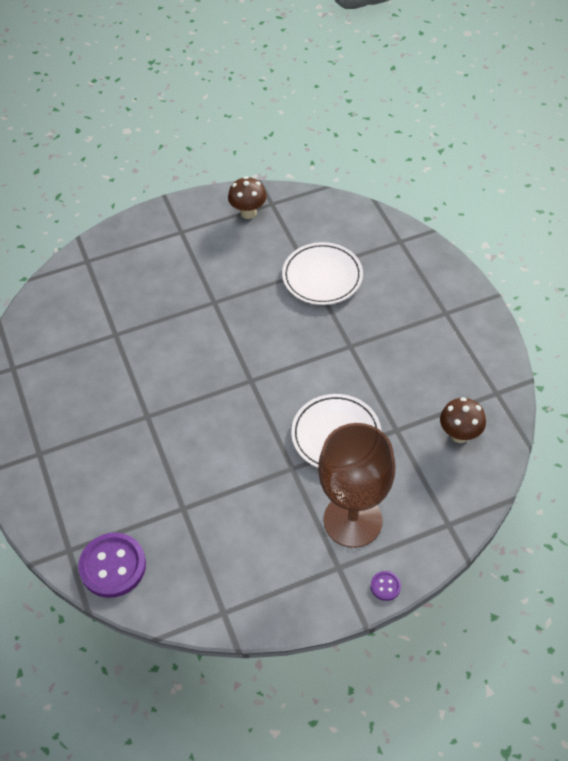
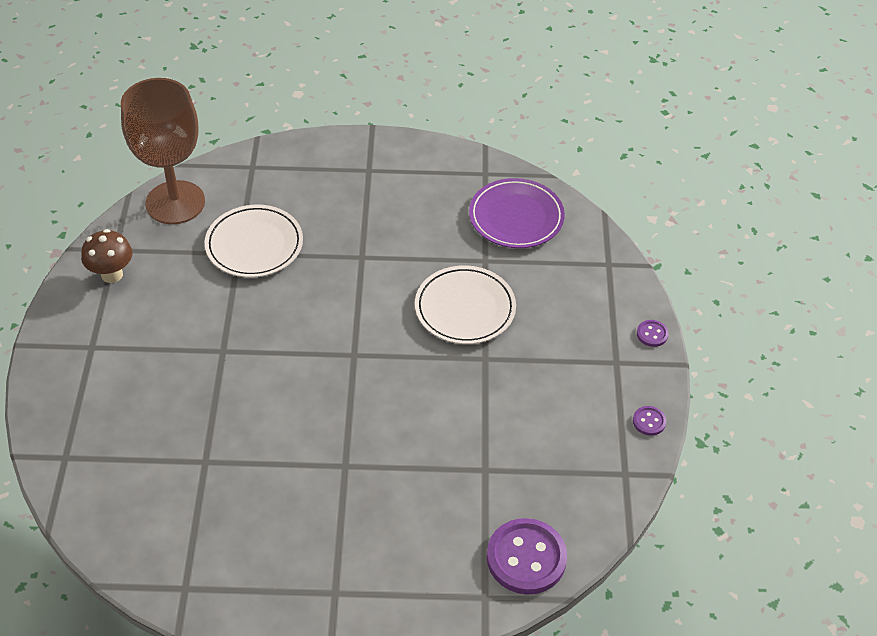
camera: 70 degrees left, 5 degrees down
(286, 614) = (649, 421): none -> purple button
(352, 520) = (570, 332): brown goblet -> brown goblet (175, 202)
(459, 434) = (516, 217): brown mushroom -> purple plate

